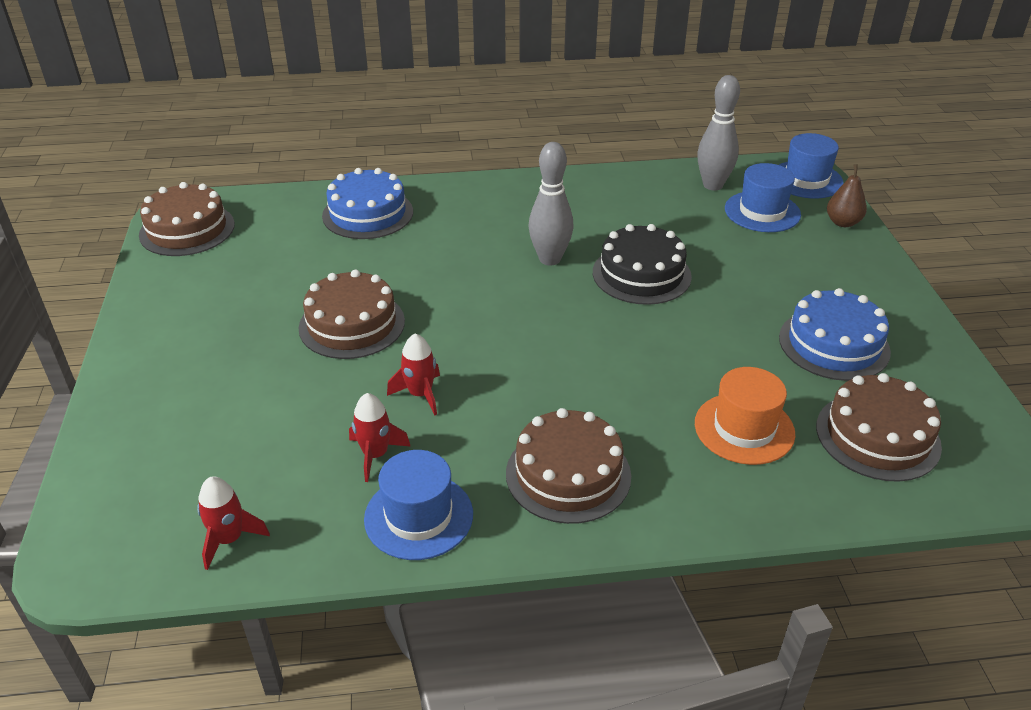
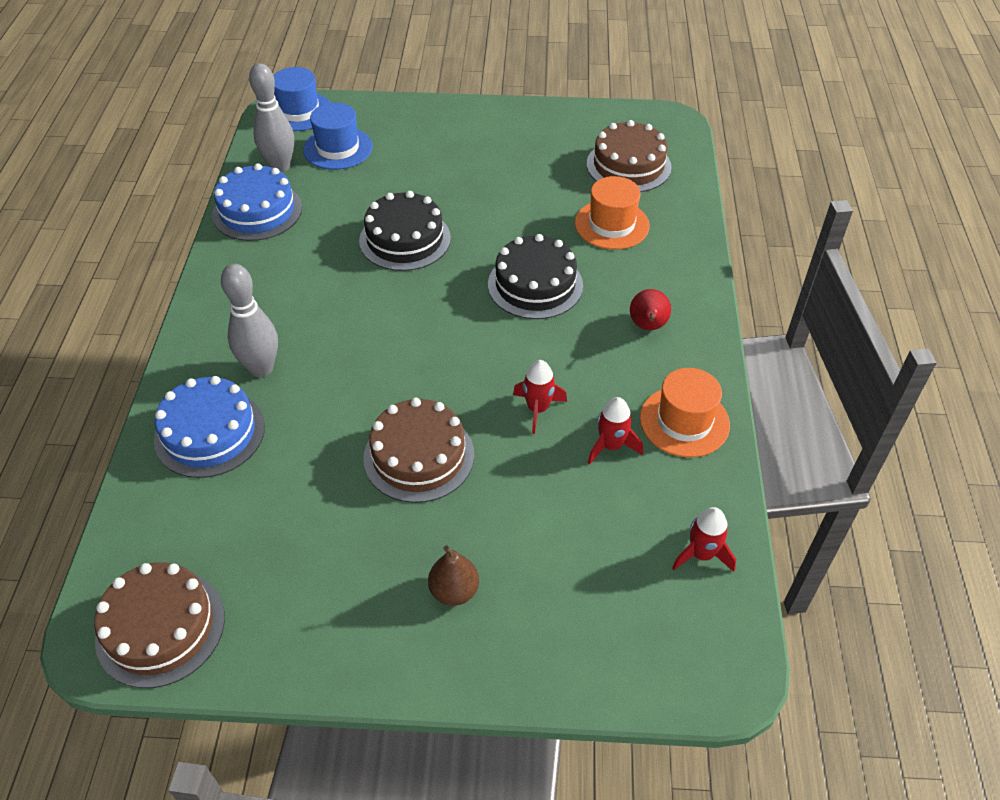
camera: 80 degrees left, 10 degrees up
(418, 516) = (684, 421): blue hat -> orange hat
(550, 259) = (359, 295): grey bowling pin -> grey bowling pin (261, 368)
(568, 474) = (647, 326): brown cake -> red pear
(607, 373) = (535, 285): none -> black cake
(834, 344) = (528, 158): blue cake -> blue cake (257, 211)
(842, 222) = (373, 110): brown pear -> brown pear (454, 591)

